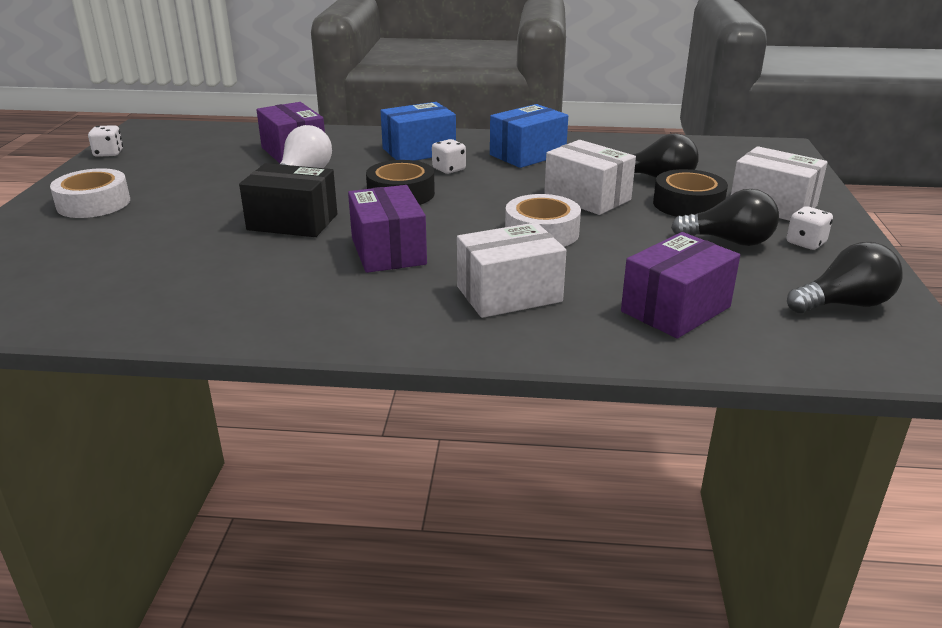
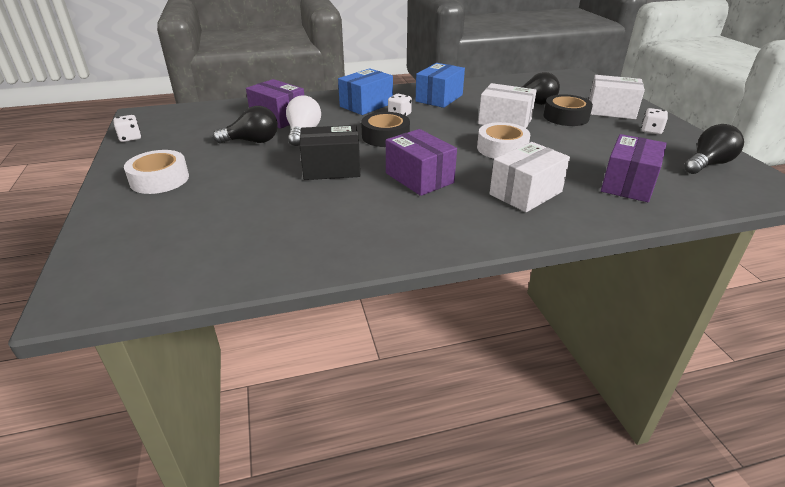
camera: 20 degrees left, 5 degrees up
(729, 241) = (612, 136): black light bulb -> black light bulb (252, 141)

